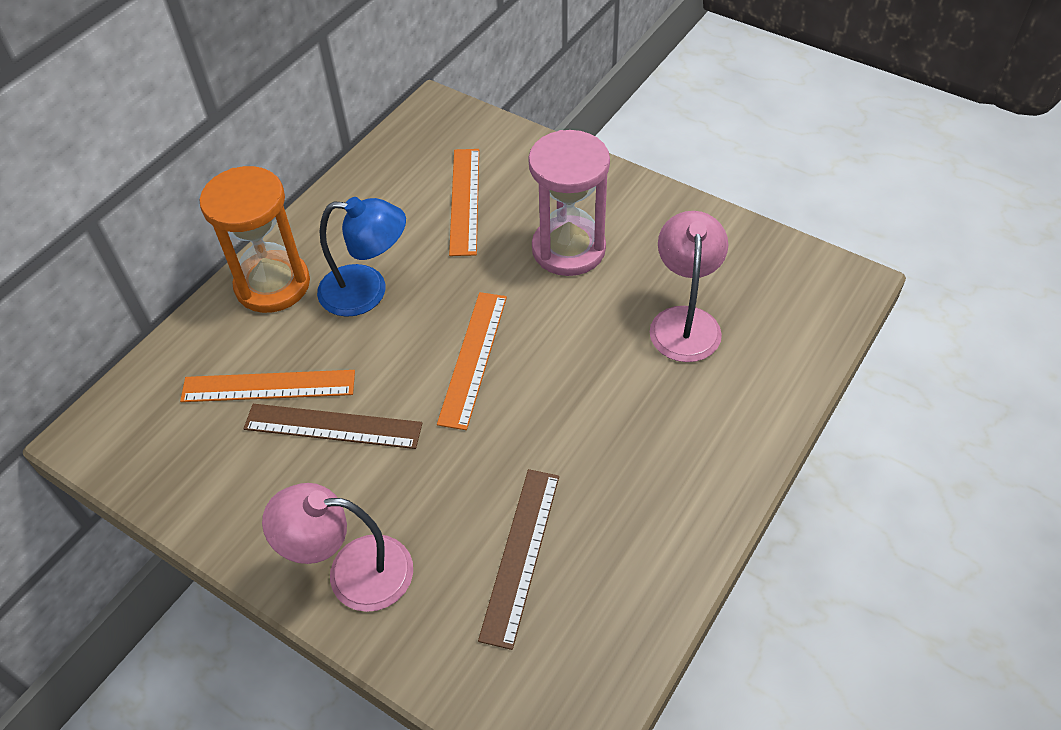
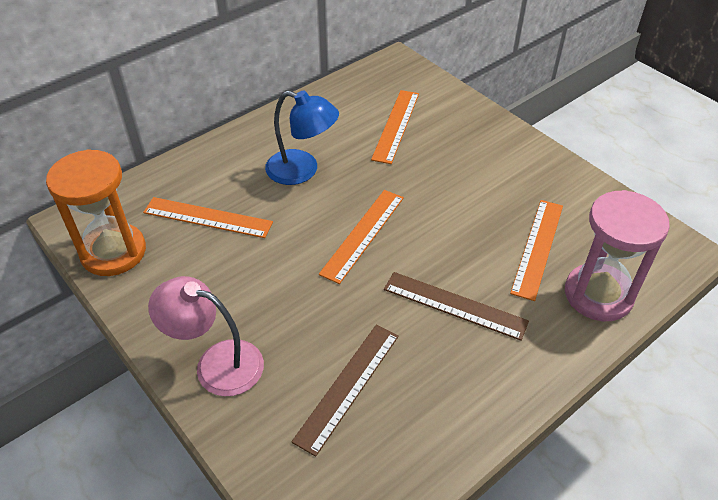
camera: 15 degrees right, 5 degrees down
(272, 284) = (237, 151): orange hourglass -> orange hourglass (113, 252)
(333, 426) = (242, 256): brown ruler -> brown ruler (454, 305)
(568, 249) = (462, 175): pink hourglass -> pink hourglass (598, 294)
(684, 321) = (537, 248): pink lamp -> orange ruler

